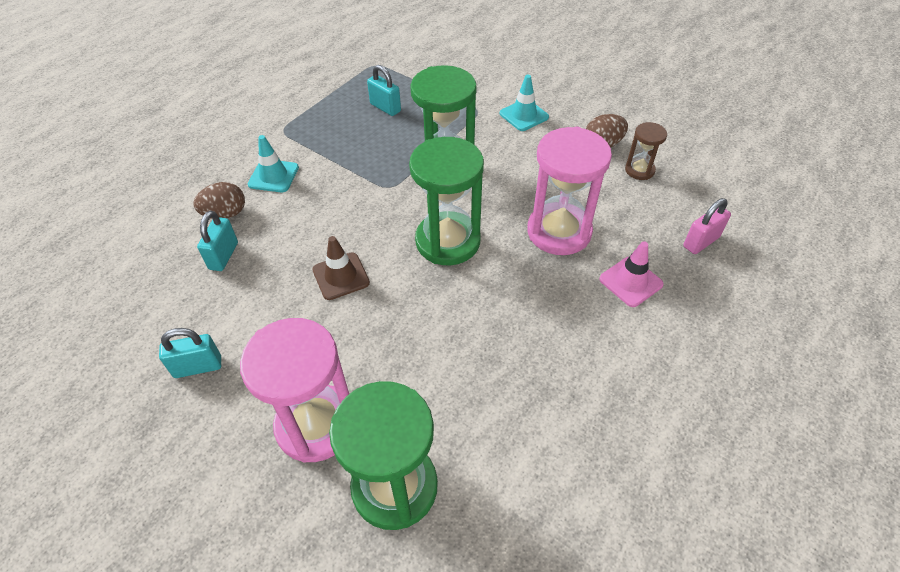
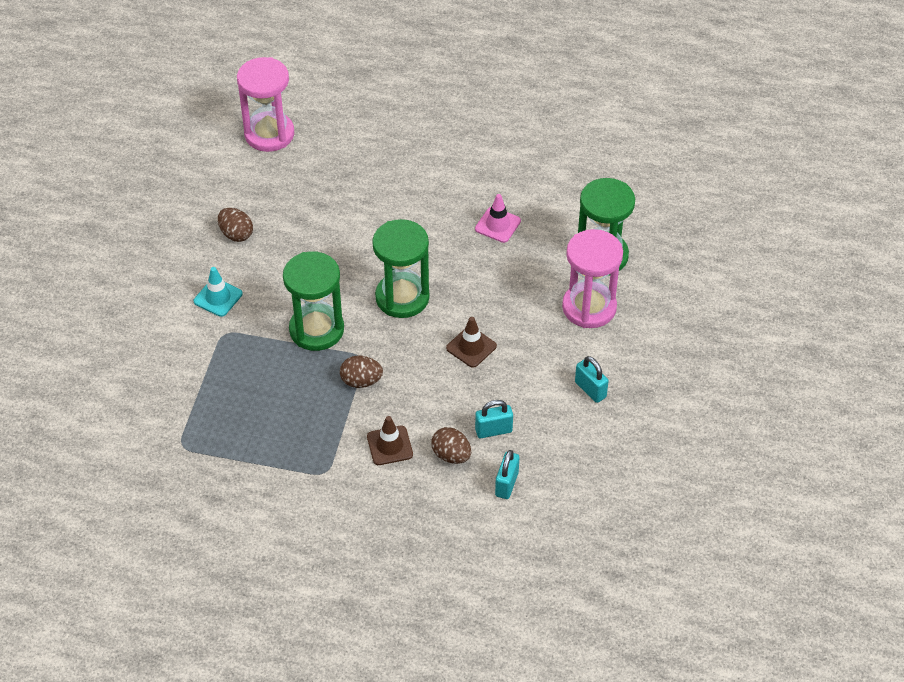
camera: 115 degrees left, 0 degrees up
(273, 176) = (390, 445): turquoise traffic cone -> brown traffic cone
(360, 179) = (361, 381): none -> brown egg
(385, 108) = (253, 405): turquoise padlock -> turquoise padlock (506, 484)
(559, 232) = (357, 236): pink hourglass -> pink hourglass (269, 134)
(630, 282) = (386, 187): pink traffic cone -> pink traffic cone (497, 225)
(639, 170) = (260, 205): brown hourglass -> none
(701, 242) = (327, 158): pink padlock -> none

